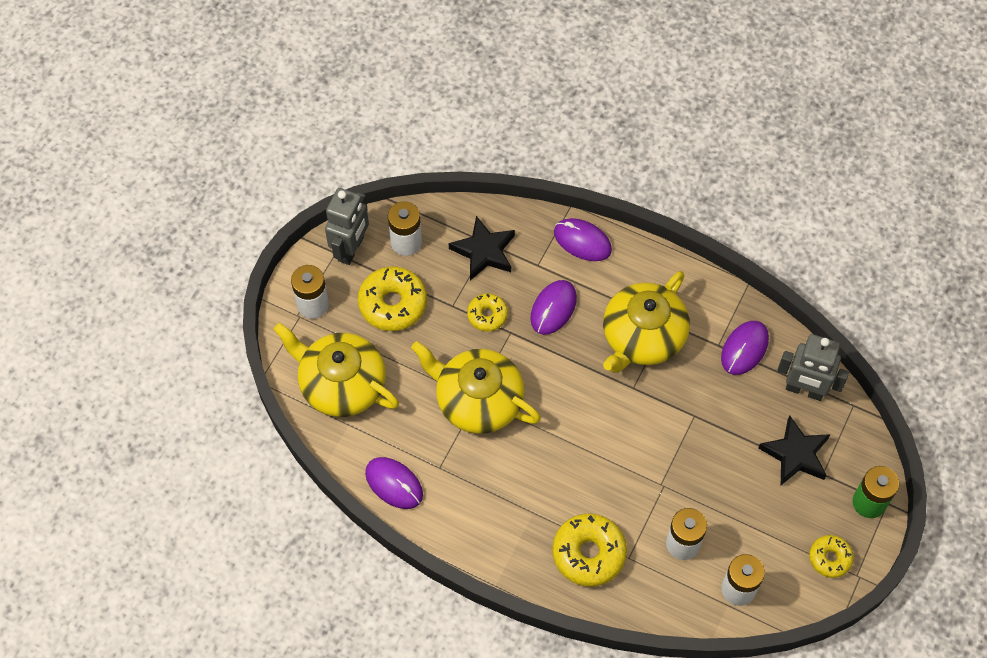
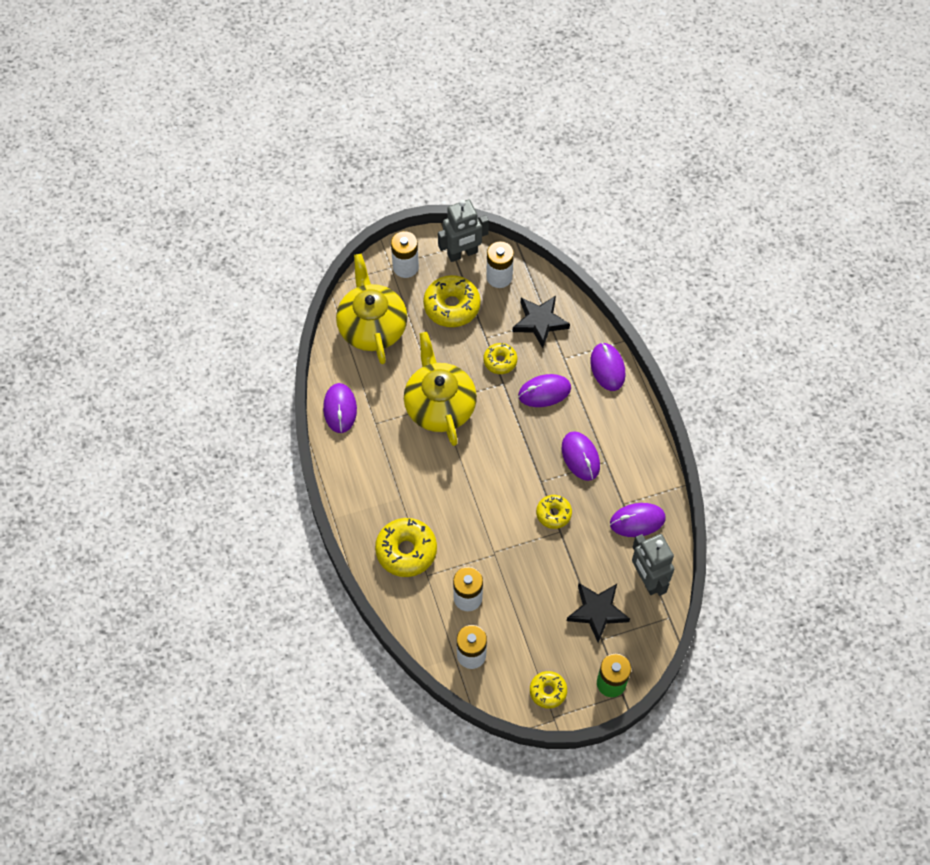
camera: 45 degrees right, 0 degrees up
(642, 337) = (580, 457): yellow teapot -> purple mouse
(673, 405) = (553, 514): none -> yellow donut

